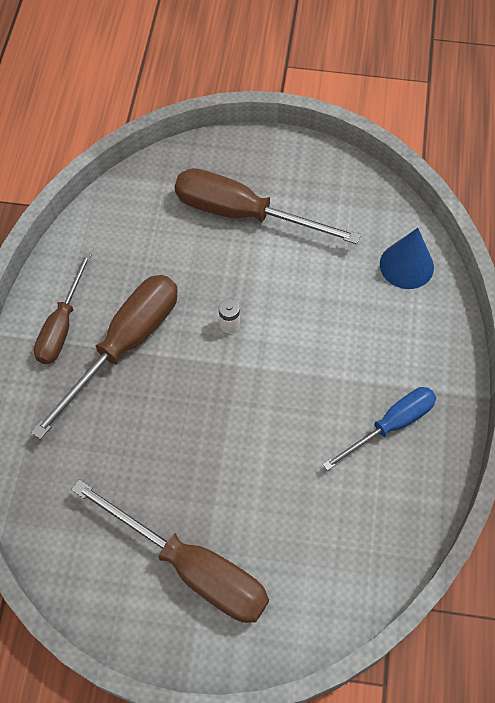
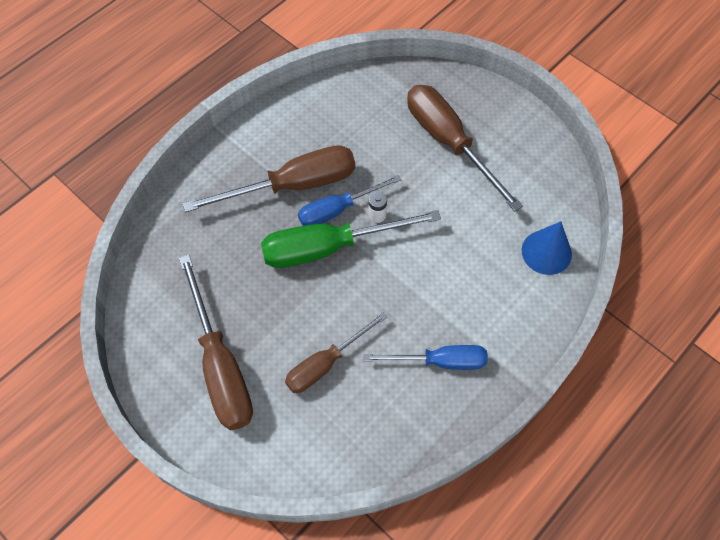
camera: 35 degrees right, 0 degrees up
(62, 325) = (261, 147): brown screwdriver -> brown screwdriver (326, 363)
(188, 342) = (338, 209): none -> blue screwdriver
(208, 383) = (330, 247): none -> green screwdriver

